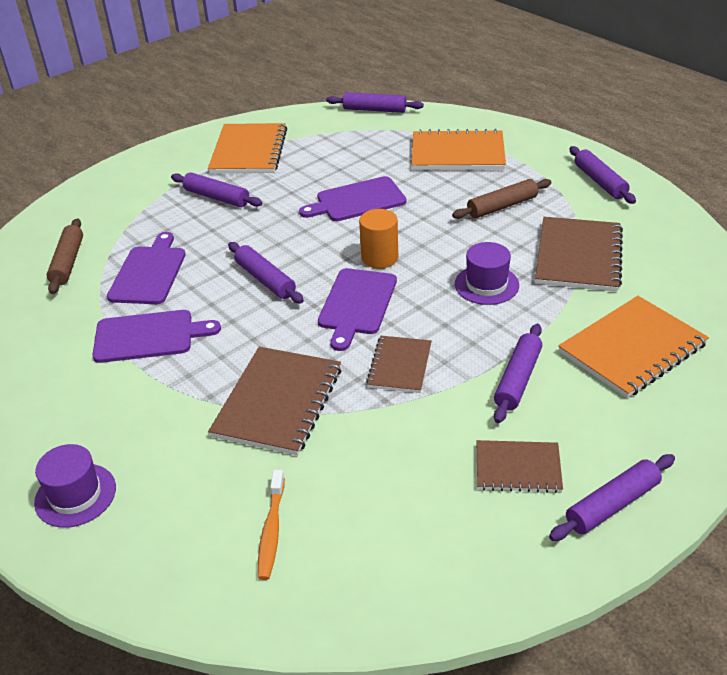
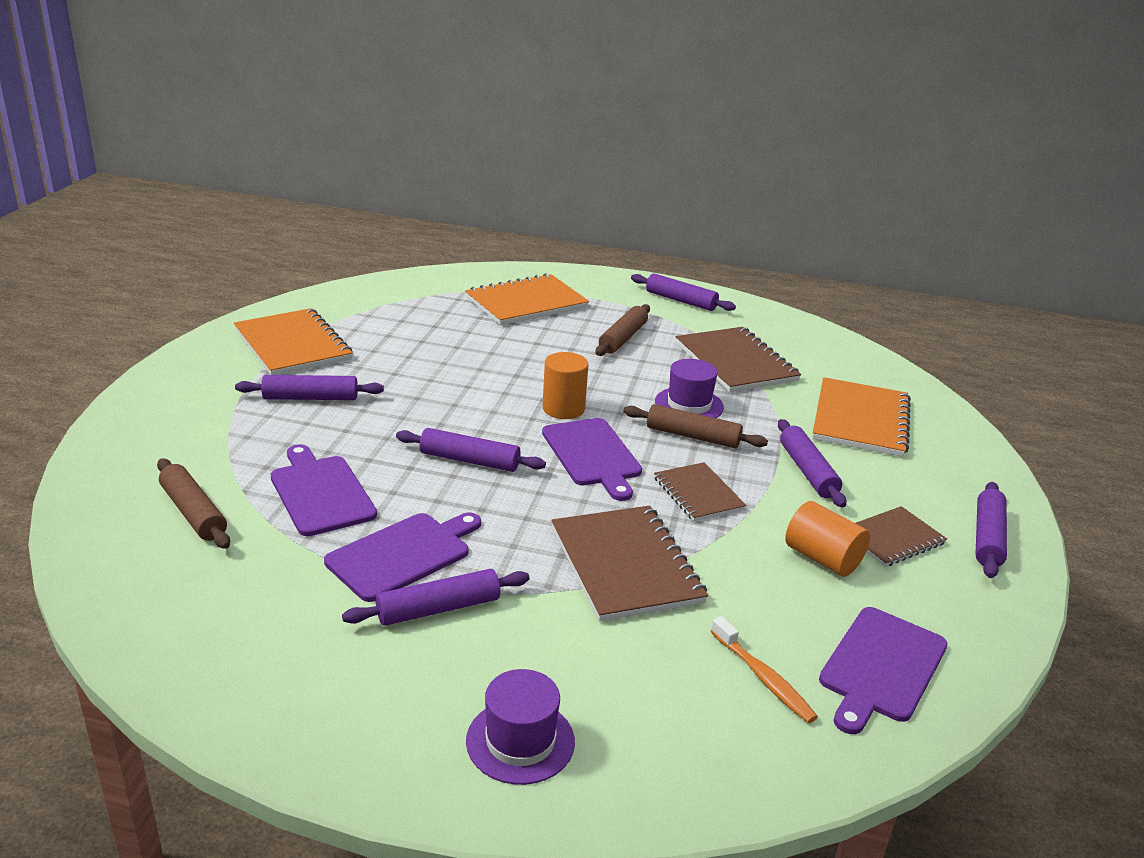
camera: 40 degrees left, 10 degrees down
(357, 200) = (477, 364): purple cutting board -> purple cutting board (881, 667)
(374, 110) = (392, 280): purple rolling pin -> purple rolling pin (438, 608)
(434, 459) = (822, 558): none -> orange cylinder
(455, 314) = (692, 436): none -> brown rolling pin

